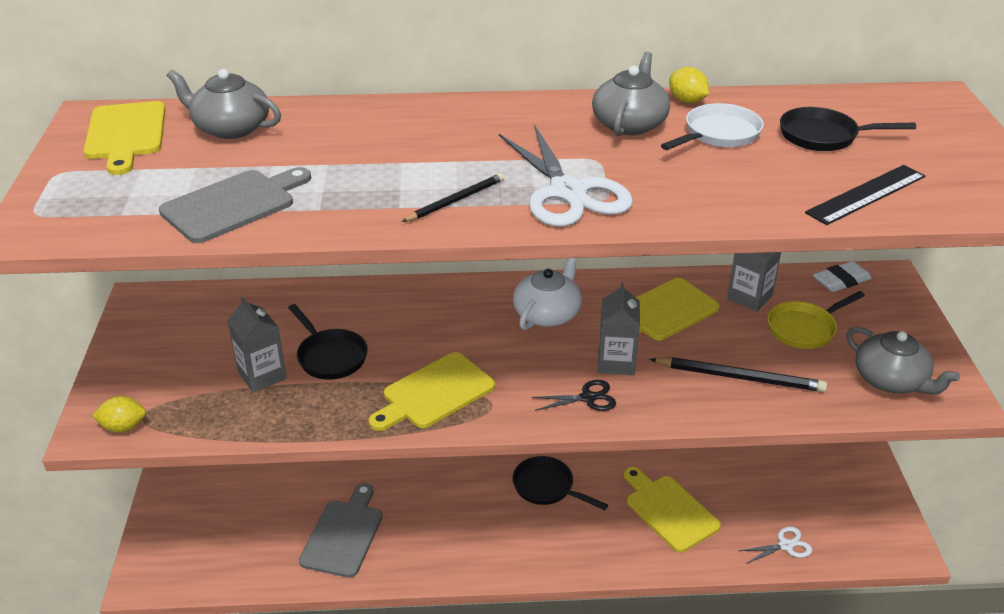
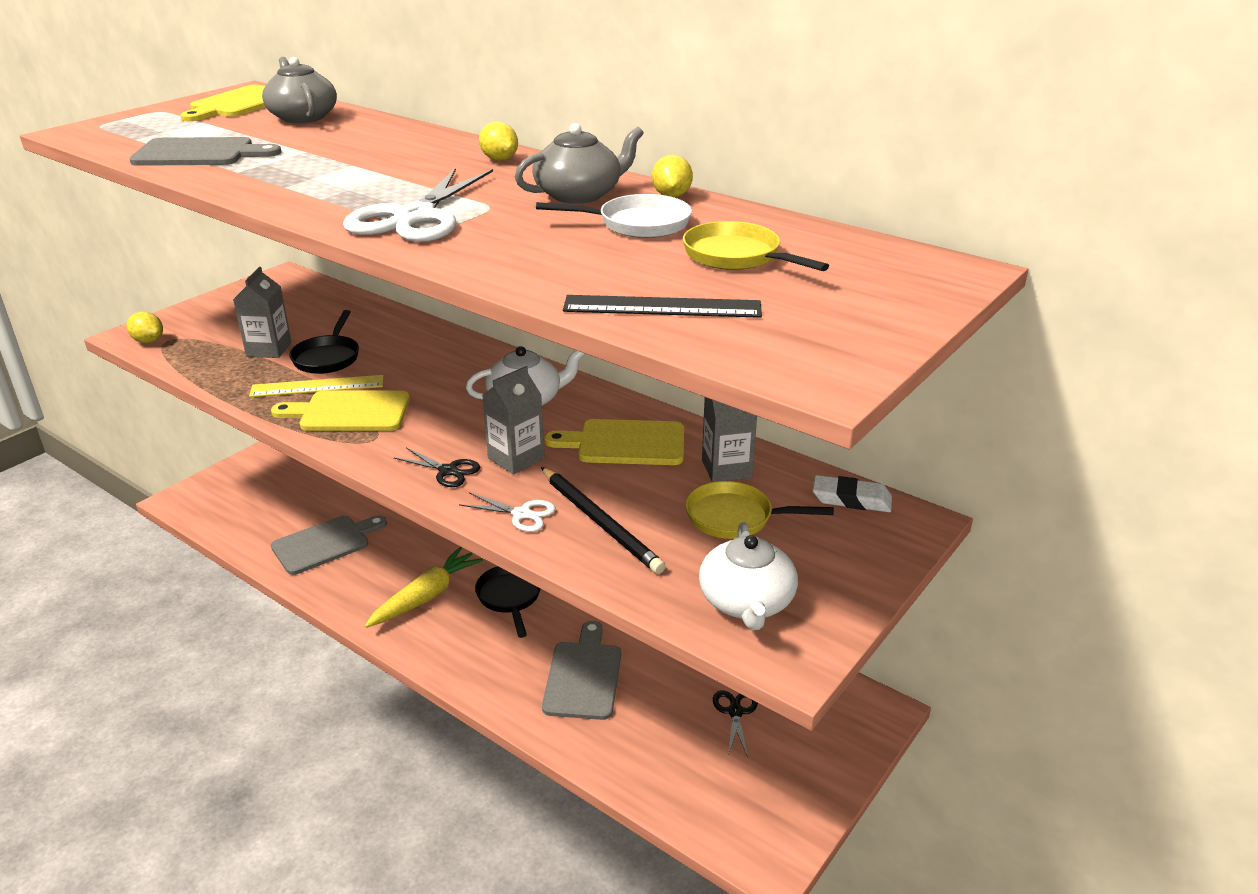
camera: 40 degrees right, 5 degrees down
(368, 386) = (317, 386): none -> yellow ruler
(455, 201) = (327, 195): black pencil -> none
(486, 525) = (426, 596): none -> yellow carrot
(503, 112) = (499, 159): none -> yellow lemon
(669, 510) = (583, 676): yellow cutting board -> grey cutting board
(781, 473) = (735, 712): none -> black scissors
(785, 545) = (648, 772): white scissors -> white scissors (522, 514)
(823, 136) = (736, 256): black pan -> yellow pan
(891, 380) = (746, 602): grey teapot -> white teapot

